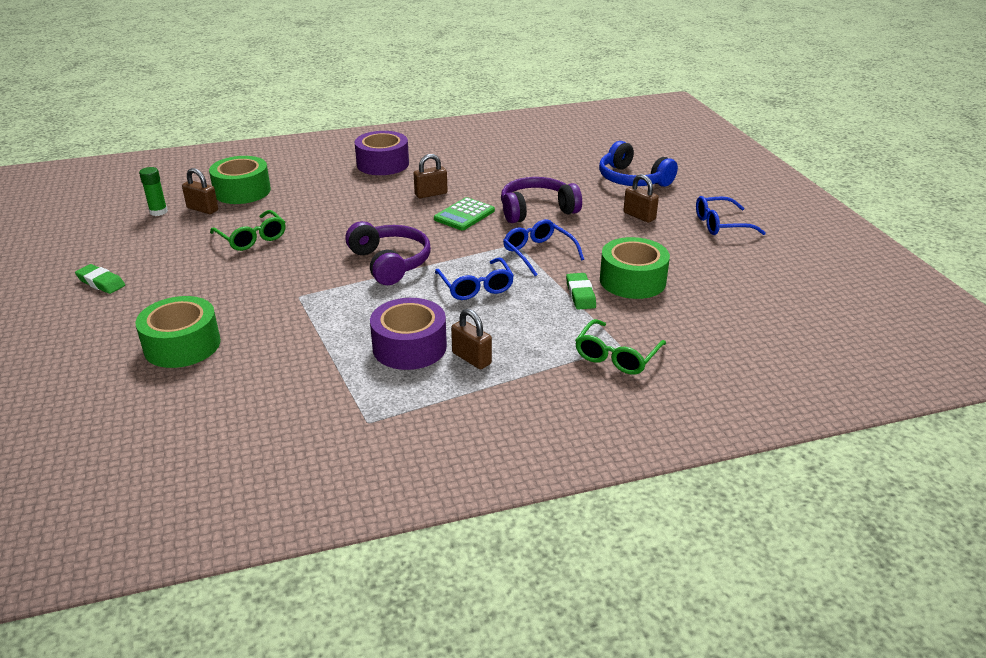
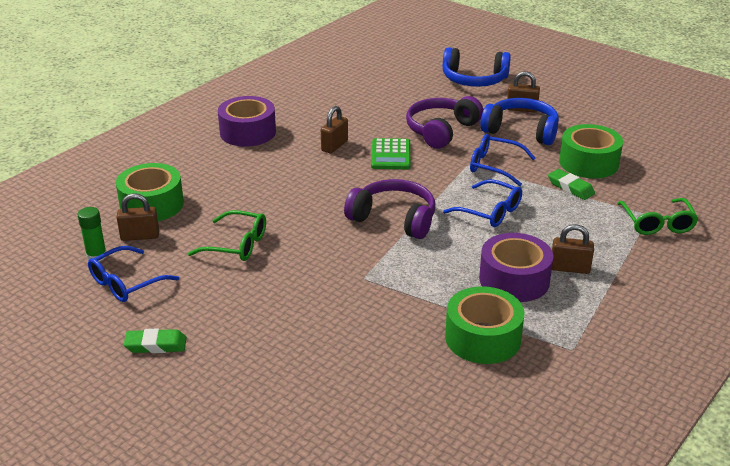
camera: 35 degrees left, 0 degrees up
(182, 345) = (332, 363): green tape -> green tape (483, 338)
(610, 233) = (521, 131): none -> blue headphones
(721, 224) = (584, 96): blue glasses -> blue glasses (126, 283)

